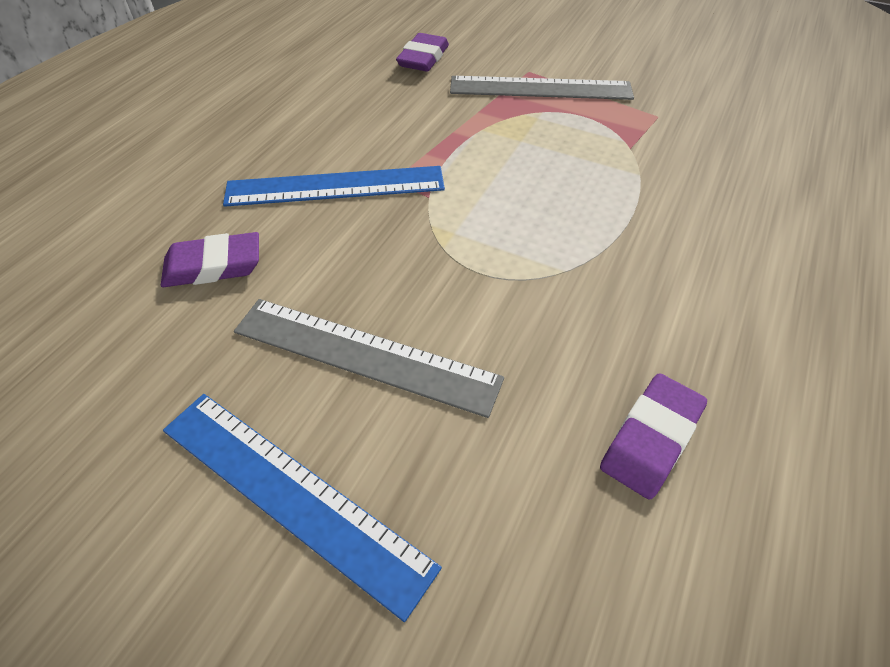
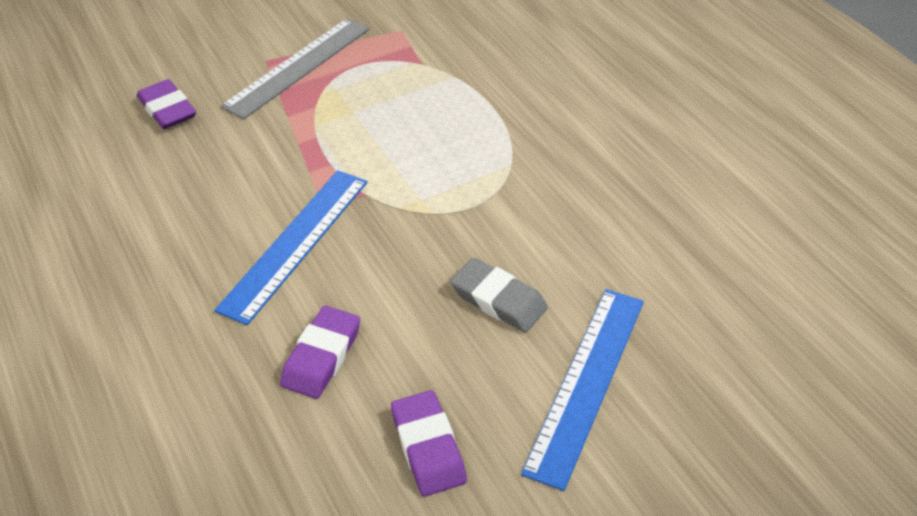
camera: 55 degrees left, 5 degrees down
(293, 494) = (585, 382): blue ruler -> blue ruler turned 45 degrees counterclockwise
(365, 354) = (498, 300): grey ruler -> grey eraser
(651, 439) = (668, 200): purple eraser -> purple eraser (428, 447)

